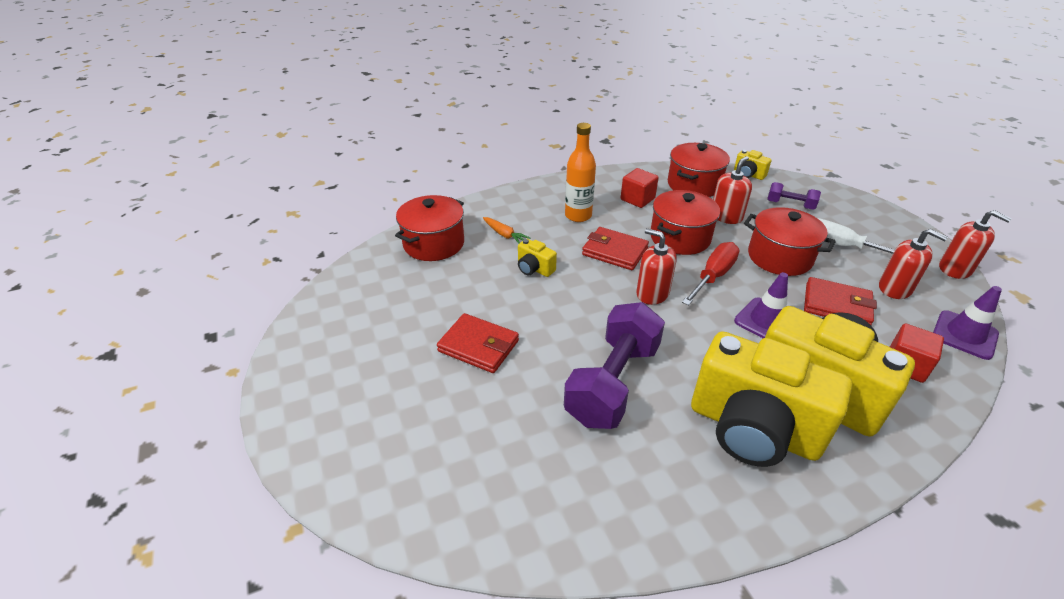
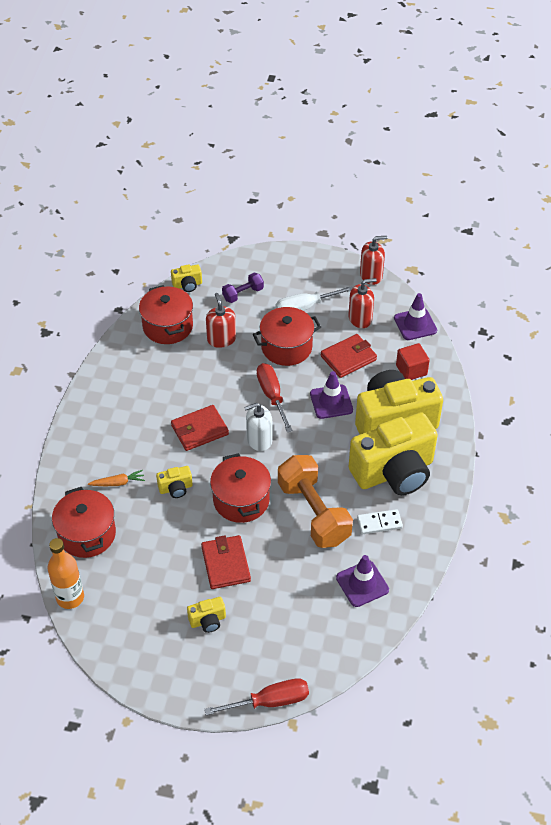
camera: 55 degrees left, 10 degrees up
(314, 484) = (269, 701): none -> red screwdriver
(395, 369) = (208, 621): none -> yellow camera
(478, 346) = (225, 564): red wallet -> red wallet turned 75 degrees counterclockwise
(559, 488) = (362, 584): none -> purple traffic cone
(578, 216) = (138, 423): orange bottle -> orange bottle (70, 597)
(613, 383) = (313, 513): purple dumbbell -> orange dumbbell
(637, 199) = (152, 373): red cube -> none
(652, 293) = (259, 440): red soap dispenser -> white soap dispenser
(665, 455) = (379, 523): none -> white domino
(680, 238) = (219, 383): red pot -> red pot (241, 500)

